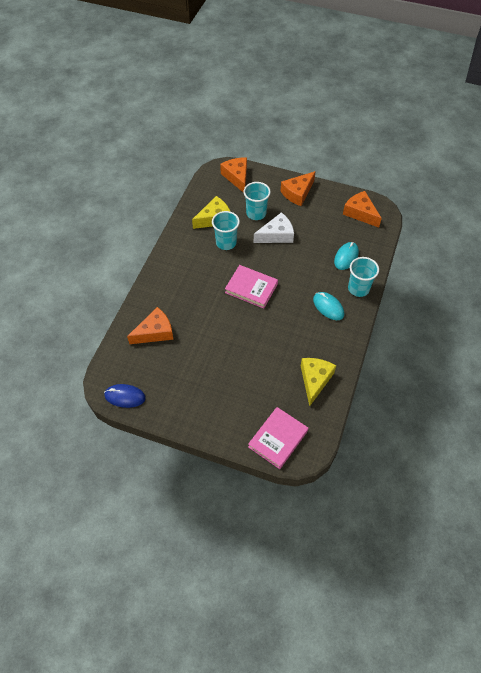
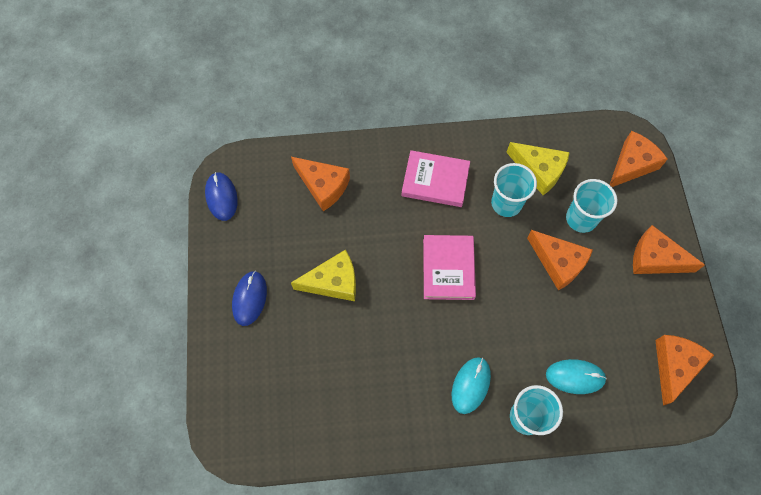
camera: 65 degrees right, 10 degrees up
(211, 405) = (249, 298): none -> blue mouse
(276, 235) = (558, 263): white cheese -> orange cheese
(278, 439) = (236, 400): pink book -> pink book (435, 181)
(315, 380) = (342, 413): yellow cheese -> yellow cheese (333, 282)

